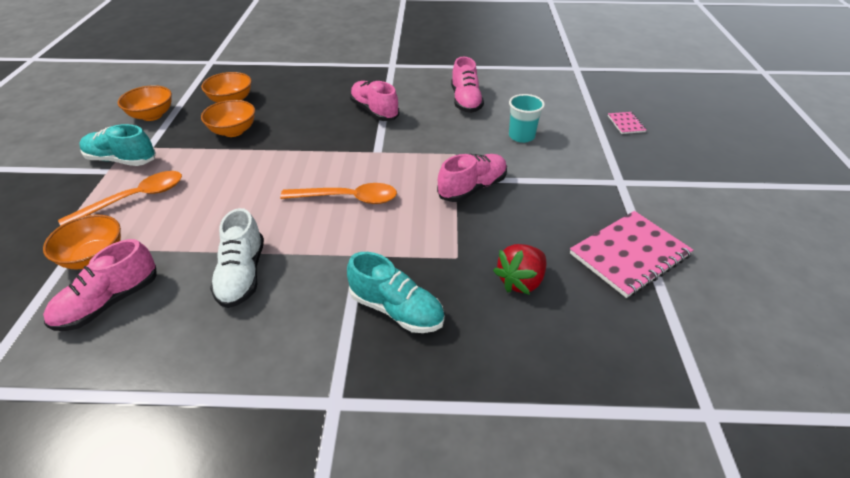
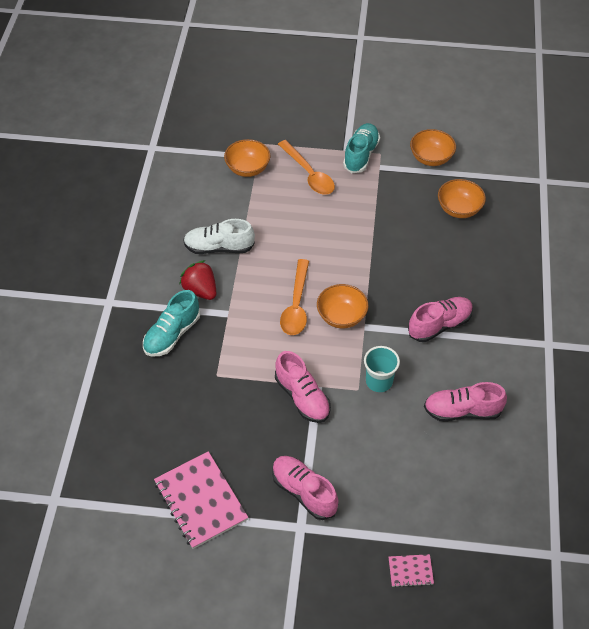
camera: 95 degrees right, 10 degrees up
(109, 302) = (205, 186): pink shoe -> pink shoe (304, 492)
(233, 131) = (403, 218): orange bowl -> orange bowl (341, 316)
(520, 281) = (185, 414): red strawberry -> red strawberry (200, 290)
(521, 136) = (387, 454): turquoise cup -> turquoise cup (379, 381)

